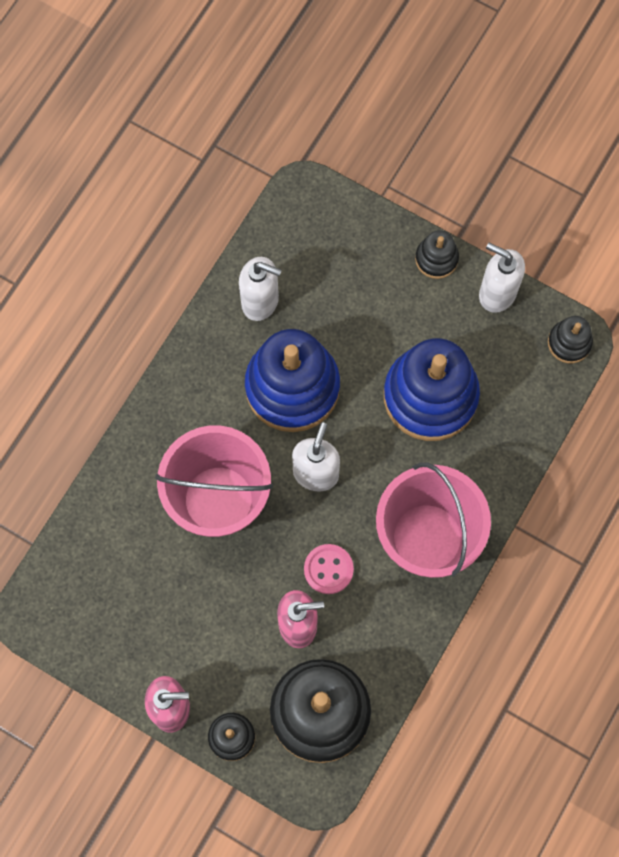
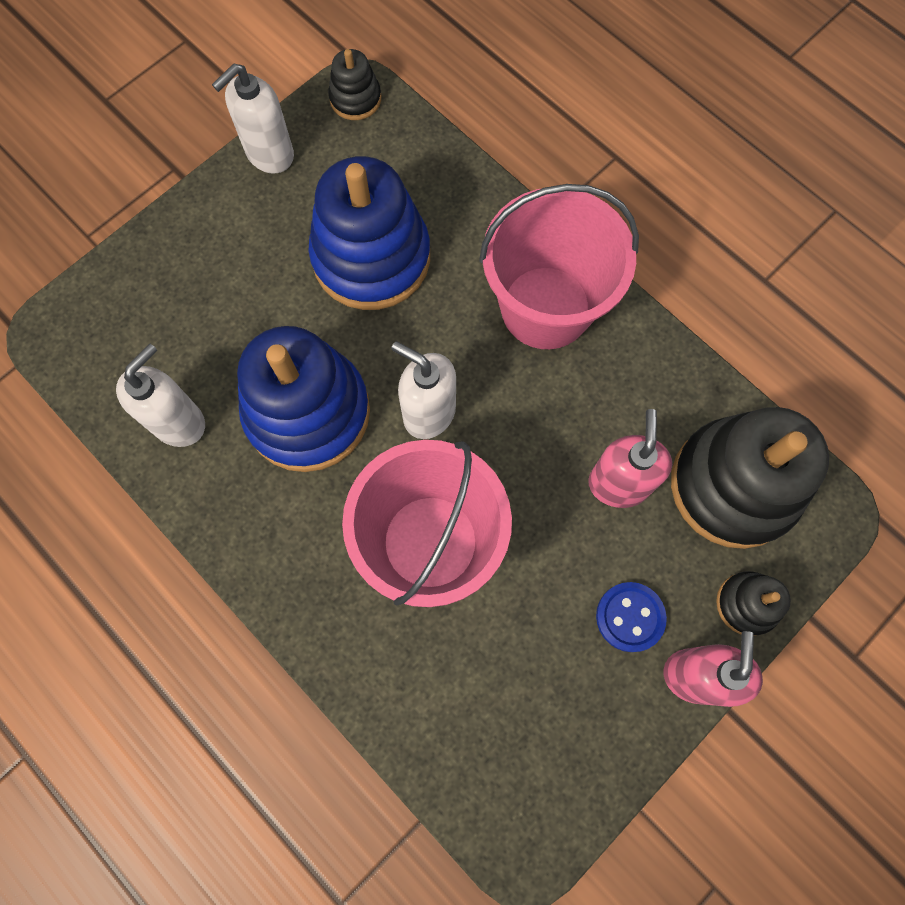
camera: 75 degrees left, 0 degrees up
(201, 654) = (630, 617): none -> blue button
(328, 569) = (556, 429): pink button -> none
(436, 259) = (202, 206): black stacking toy -> none

